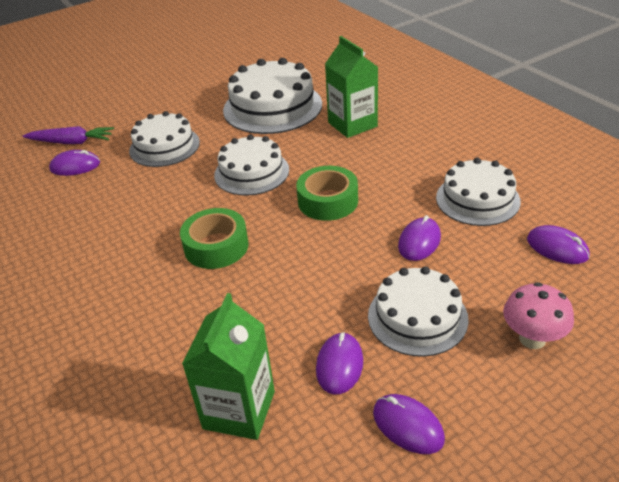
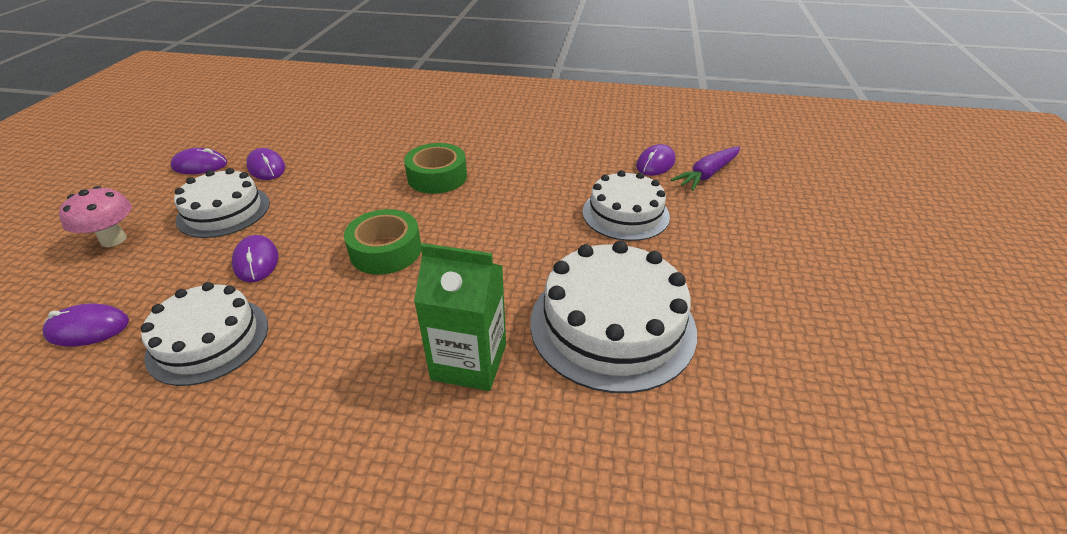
camera: 130 degrees right, 0 degrees up
(239, 410) = (312, 132): green carton -> none
(251, 172) = (499, 237): white cake -> none

